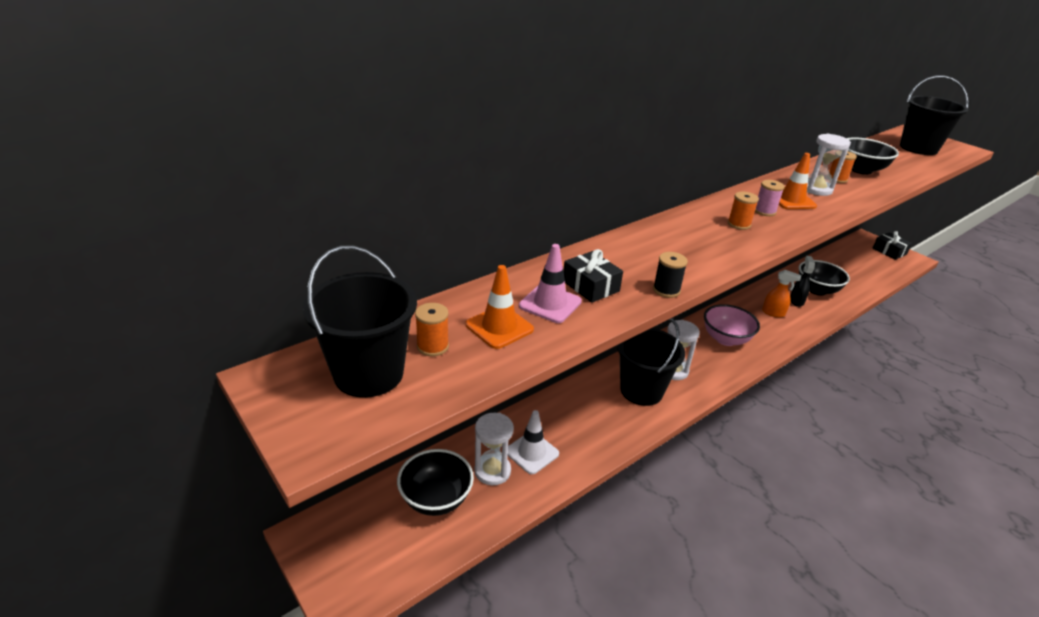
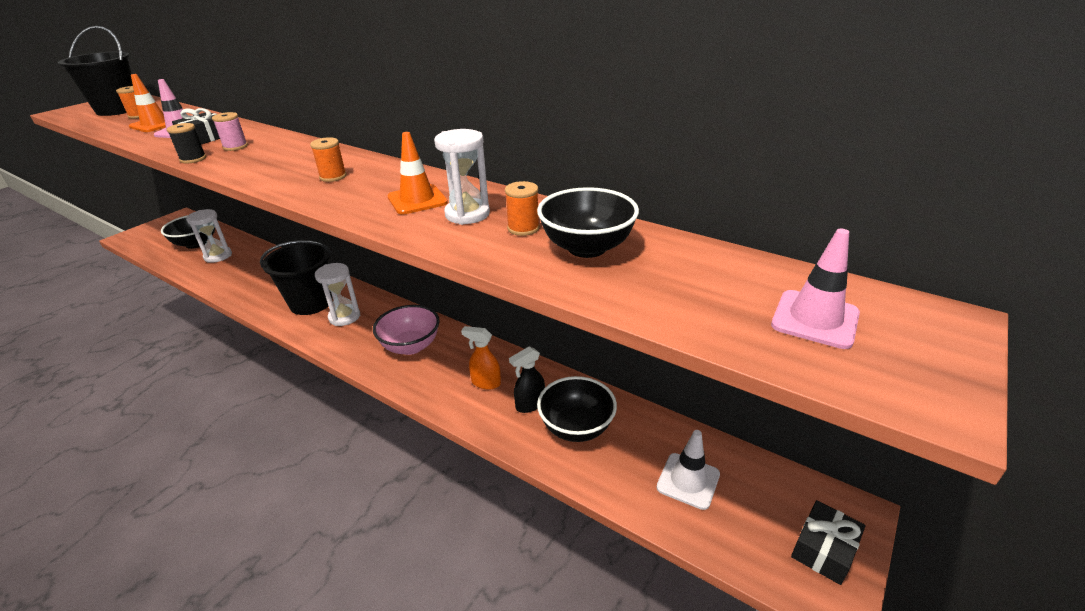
camera: 75 degrees right, 0 degrees up
(532, 452) = (234, 266): white traffic cone -> white traffic cone (688, 481)
(764, 211) = (374, 187): pink spool -> pink spool (235, 147)
(773, 313) = (485, 382): orange spray bottle -> orange spray bottle turned 105 degrees clockwise
(796, 301) = (529, 404): black spray bottle -> black spray bottle turned 150 degrees clockwise
(918, 148) = (815, 319): black bucket -> pink traffic cone

